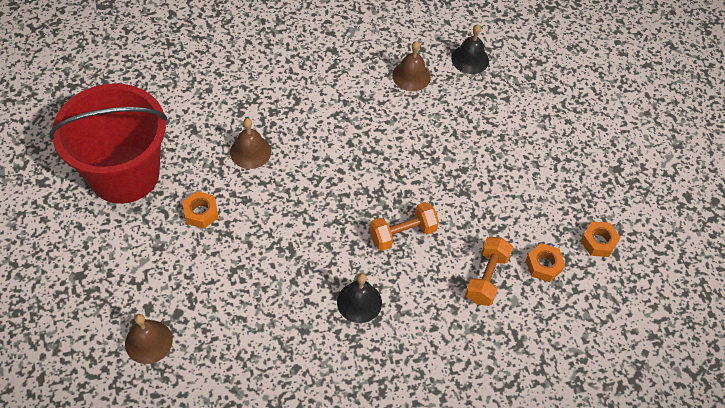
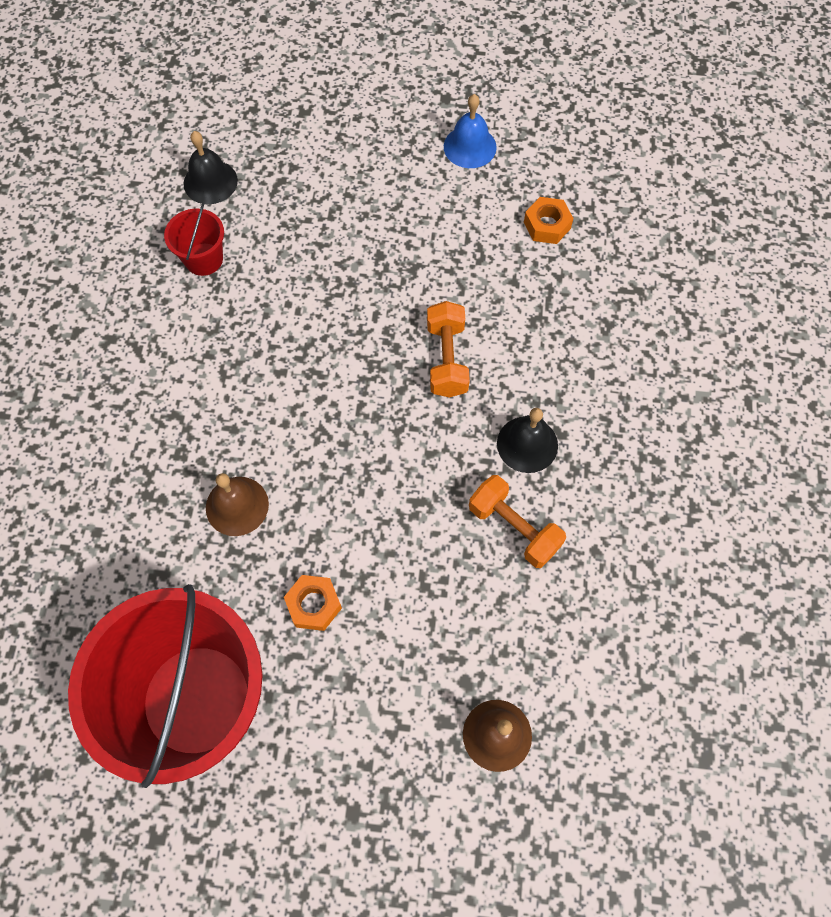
camera: 65 degrees left, 10 degrees up
(411, 76) = (204, 259): brown bell -> red bucket
(486, 278) = (542, 290): orange dumbbell -> orange dumbbell (514, 528)
(583, 196) = (470, 146): none -> blue bell
(598, 242) = (536, 159): orange nut -> none

